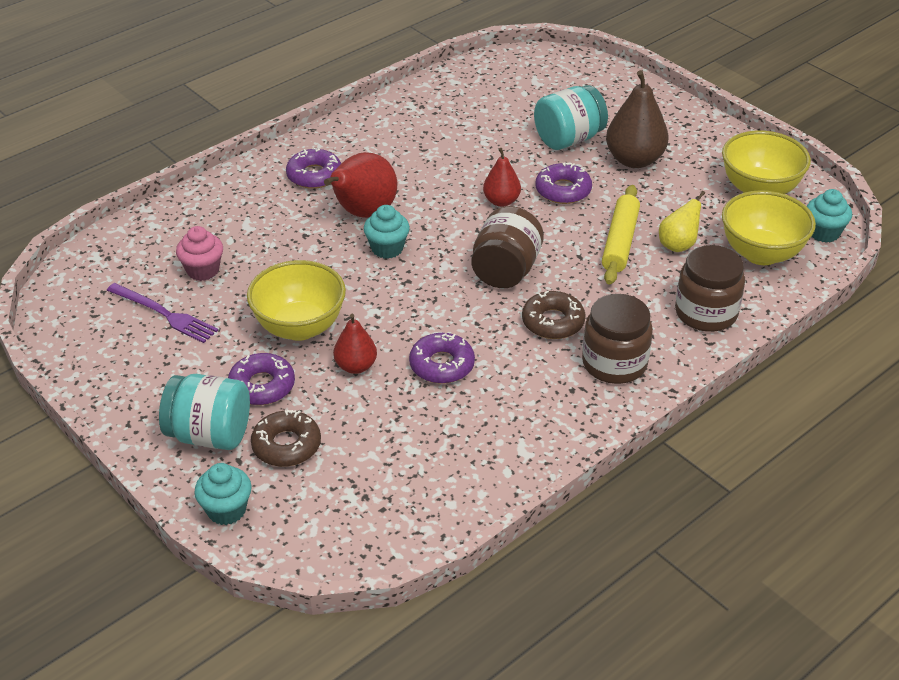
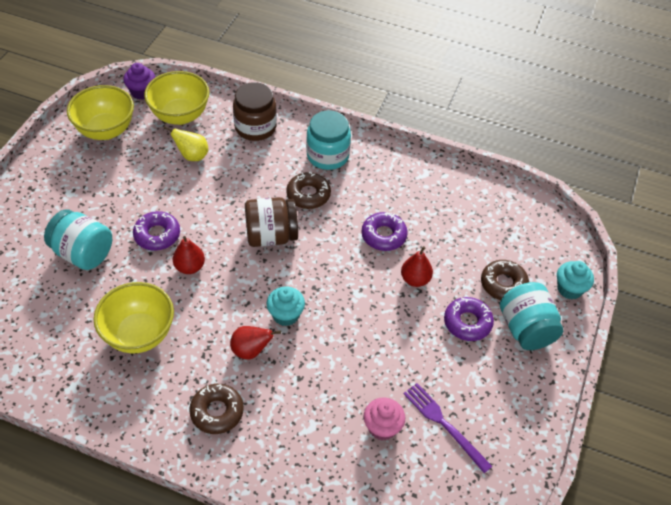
camera: 120 degrees left, 10 degrees up
(164, 314) = (444, 424): purple fork -> purple fork turned 45 degrees counterclockwise
(300, 327) = (401, 329): yellow bowl -> yellow bowl (139, 334)
(314, 175) = (217, 412): purple donut -> brown donut
(363, 213) = (251, 351): red pear -> red pear, size x0.59
(614, 363) = (327, 155): brown jar -> turquoise jar
(620, 242) = (204, 186): yellow rolling pin -> none
(634, 160) = (96, 205): brown pear -> none
(823, 233) = (142, 92): turquoise cupcake -> purple cupcake

